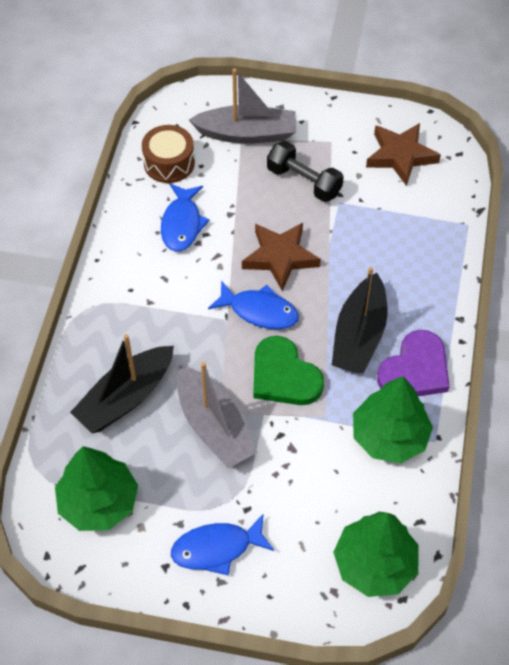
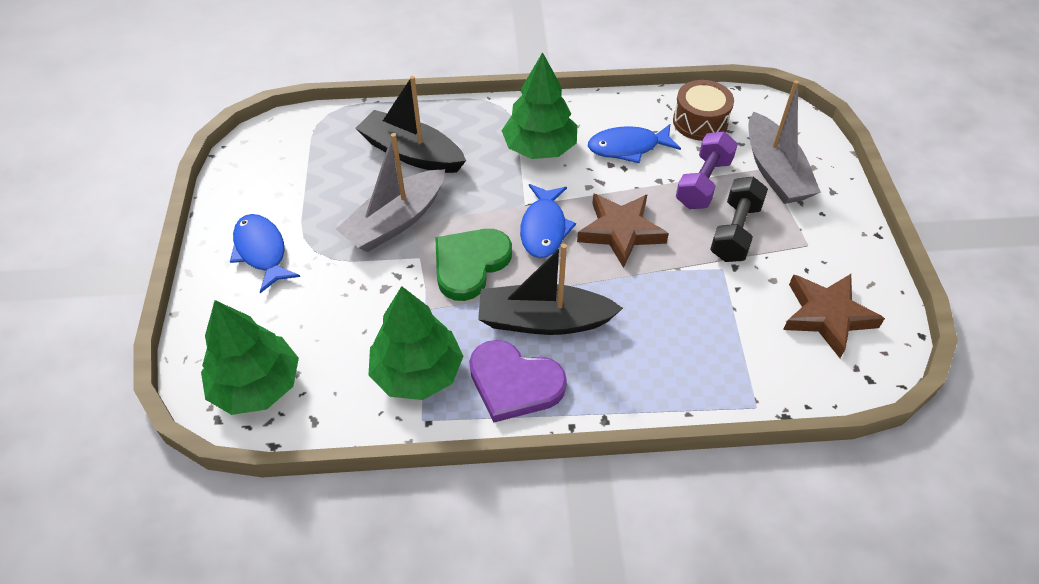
camera: 75 degrees right, 5 degrees down
(98, 502) = (299, 160): green tree -> green tree (539, 148)
(244, 185) = (703, 183): none -> purple dumbbell

